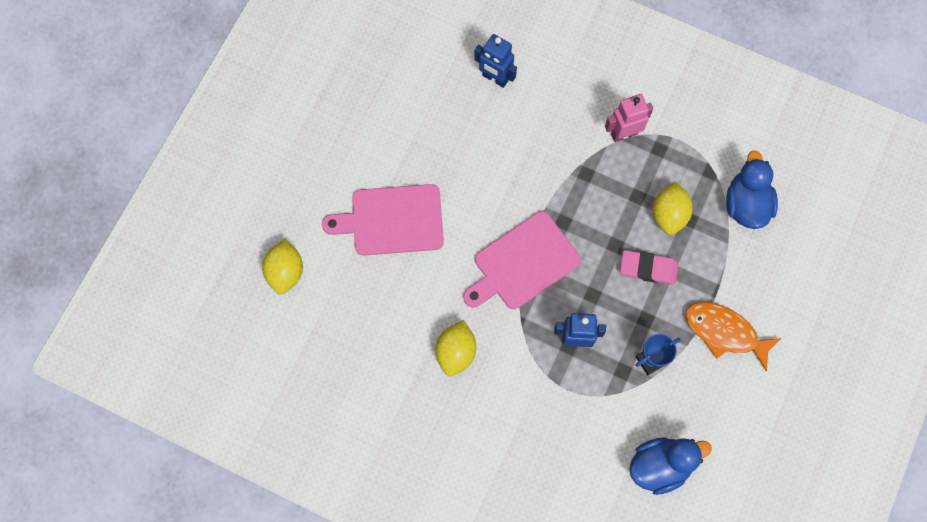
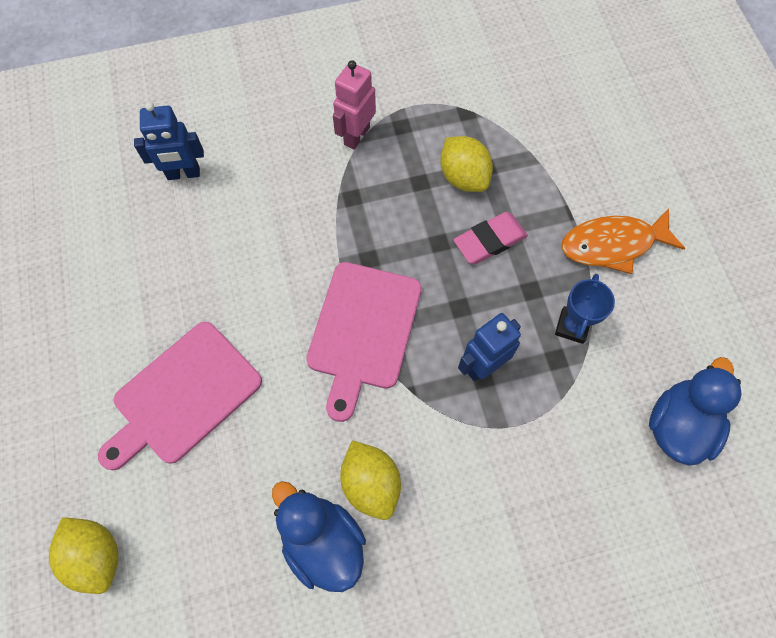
camera: 40 degrees left, 5 degrees down
(746, 204) = (523, 118): blue duck -> blue duck (322, 541)

